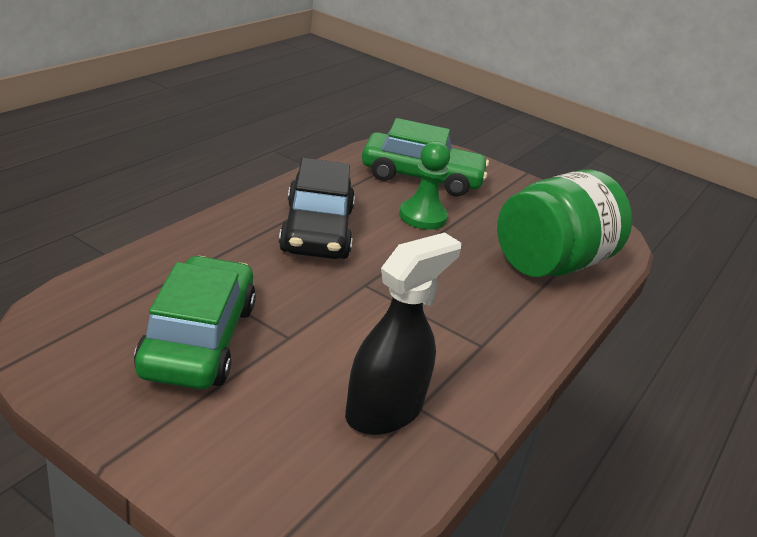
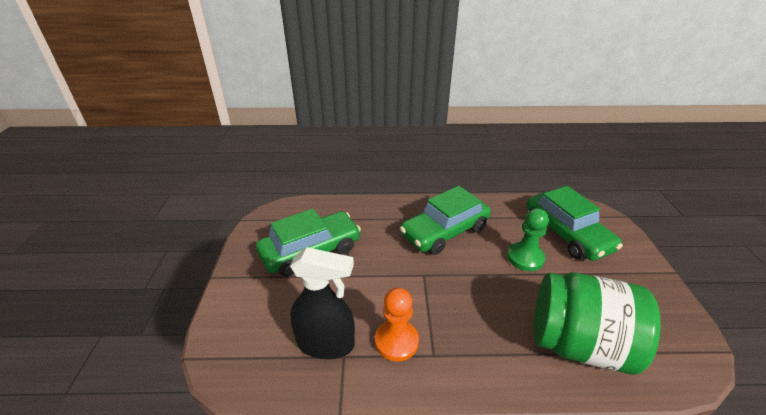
camera: 60 degrees right, 5 degrees up
(316, 230) = (444, 231): black car -> green car
(439, 358) = (396, 341): none -> orange pawn

